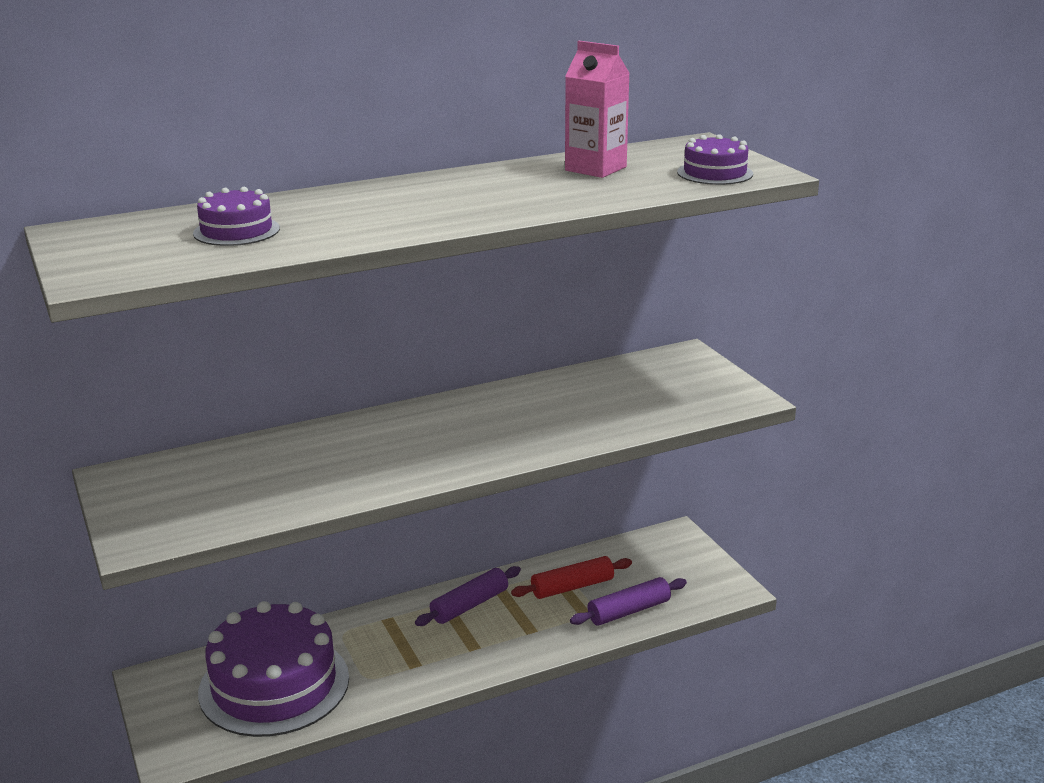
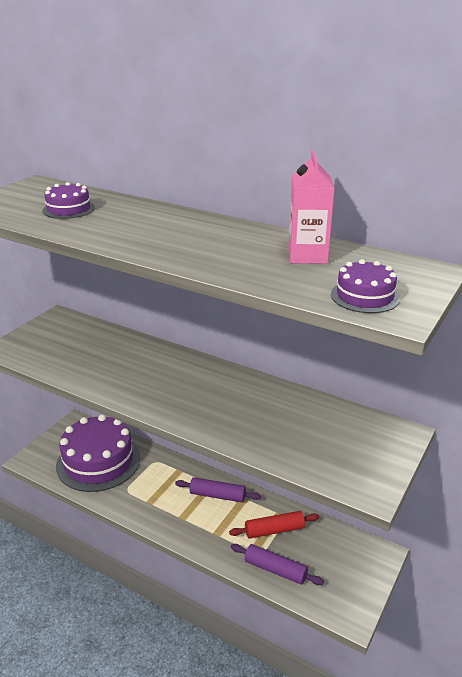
camera: 55 degrees right, 5 degrees up
(572, 587) = (274, 530): red rolling pin -> red rolling pin turned 45 degrees counterclockwise

